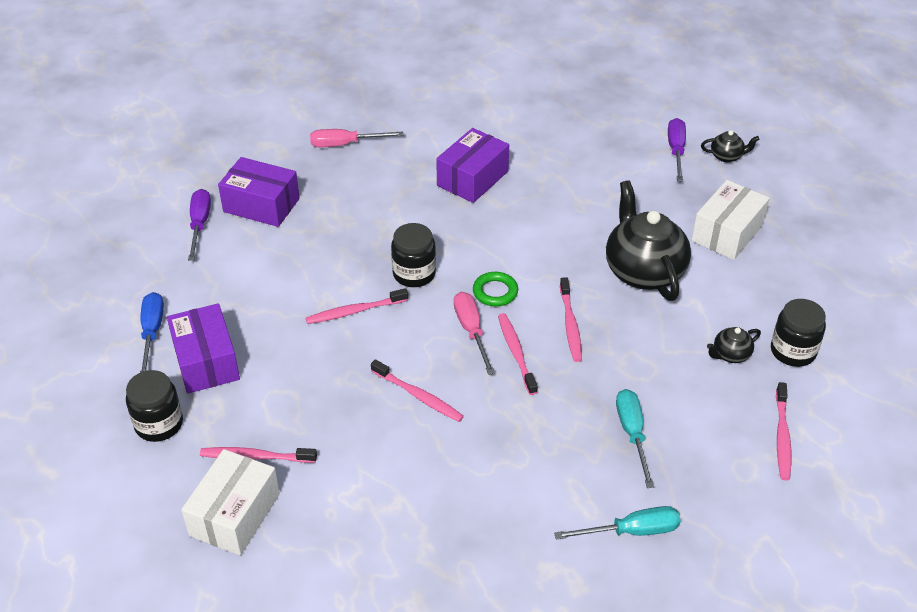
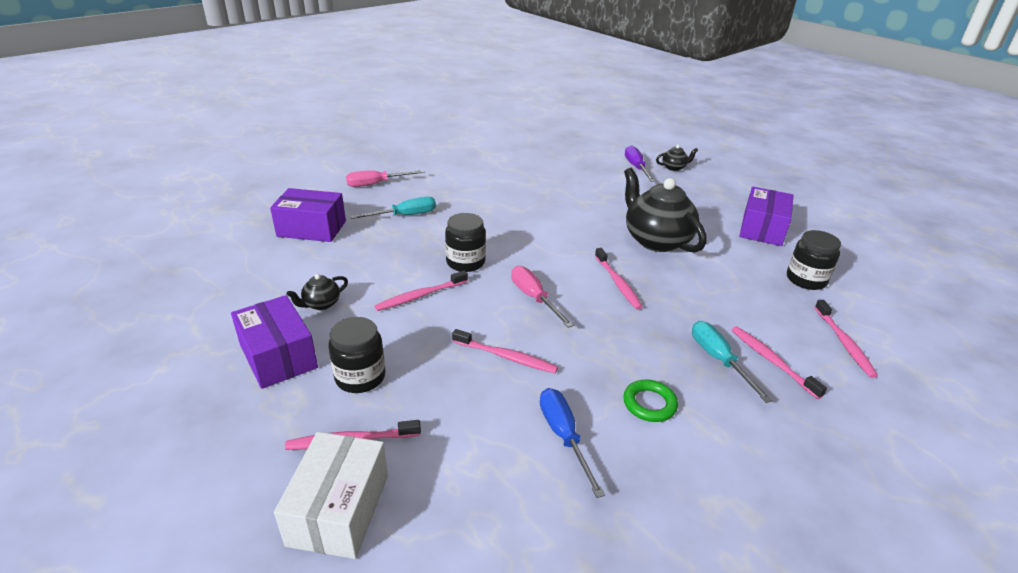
camera: 15 degrees left, 10 degrees down
(152, 332) = (215, 338): blue screwdriver -> blue screwdriver (564, 436)
(159, 424) = (232, 424): black jar -> black jar (360, 377)
(200, 224) = (255, 247): purple screwdriver -> none
(472, 178) = (490, 196): purple box -> purple box (762, 229)
(495, 292) = (542, 267): green ring -> green ring (649, 404)
(516, 353) = (581, 309): pink toothbrush -> pink toothbrush (772, 361)
(631, 531) = (771, 448): turquoise screwdriver -> turquoise screwdriver (405, 215)
(727, 233) = (703, 210): white box -> none
(730, 355) = (760, 288): black teapot -> black teapot (321, 304)

